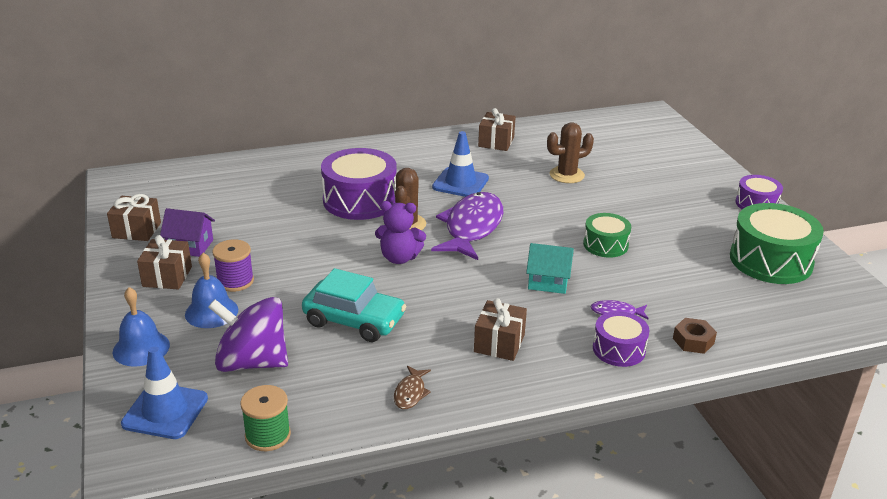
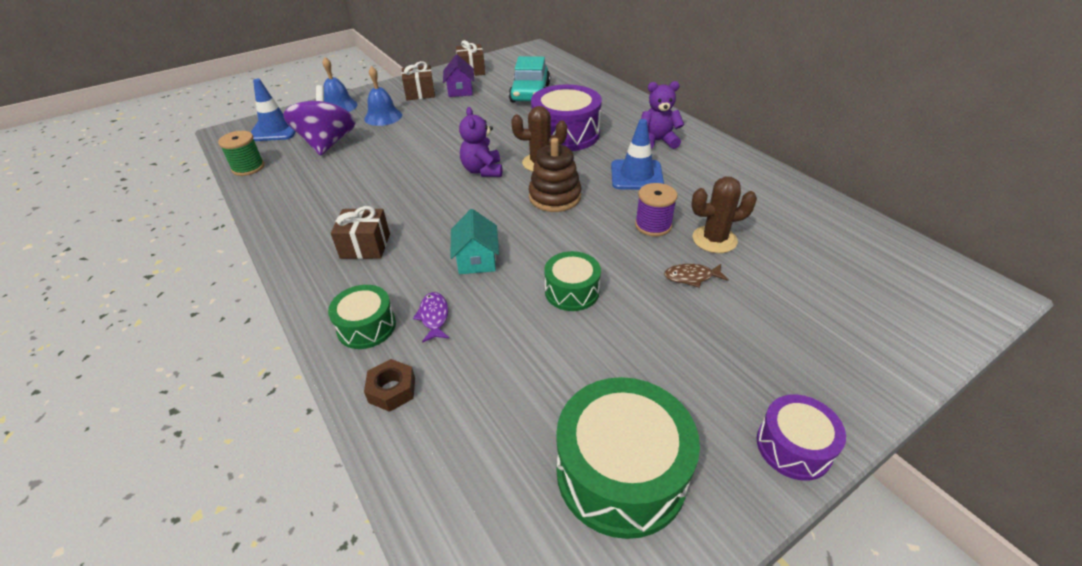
camera: 75 degrees right, 10 degrees up
(235, 281) = (422, 115): purple spool -> purple spool (653, 225)
(354, 320) = (385, 170): turquoise car -> turquoise car (530, 93)
(410, 160) = (657, 141): none -> purple teddy bear
(410, 393) = (293, 213): brown fish -> brown fish (691, 277)
(472, 227) = (555, 197): purple fish -> brown stacking toy
(496, 142) = (745, 180): brown gift -> none
(567, 175) = (714, 239): brown cactus -> brown cactus turned 60 degrees counterclockwise
(619, 349) = (366, 327): purple drum -> green drum

